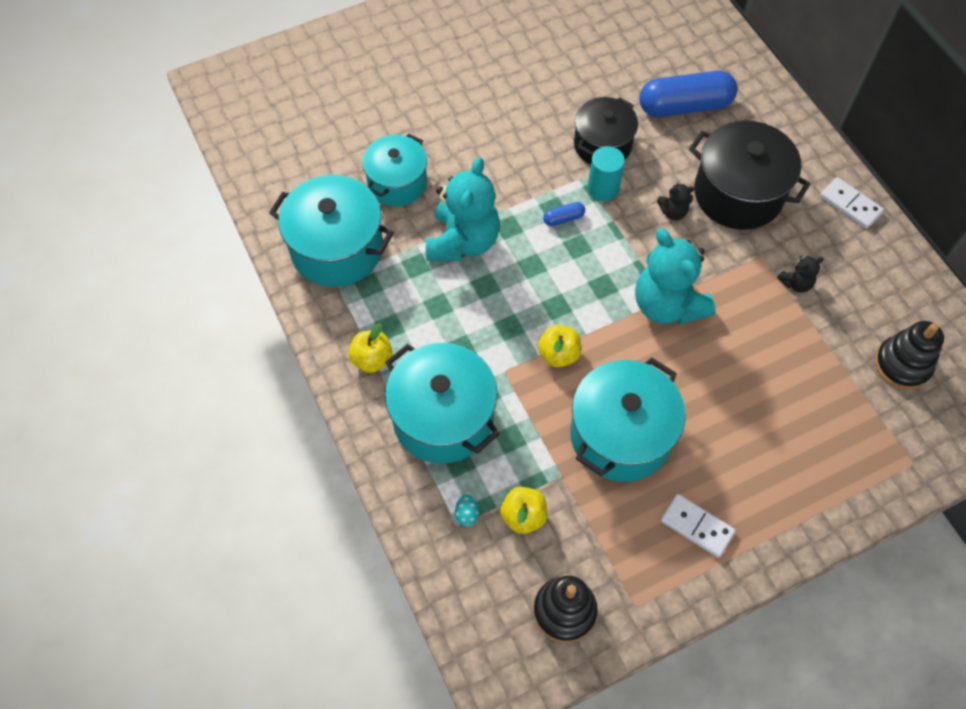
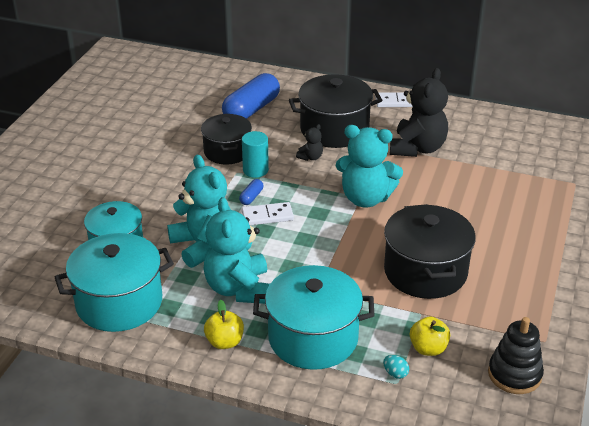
camera: 45 degrees left, 25 degrees down
(441, 314) = (238, 289): none -> turquoise teddy bear
(558, 354) = (338, 259): yellow apple -> none
(620, 435) = (425, 272): turquoise pot -> black pot
(697, 526) = (521, 282): white domino -> white domino (267, 216)
(796, 283) = (417, 148): black teddy bear -> black teddy bear, size x2.28
(902, 365) = (513, 149): black stacking toy -> none

